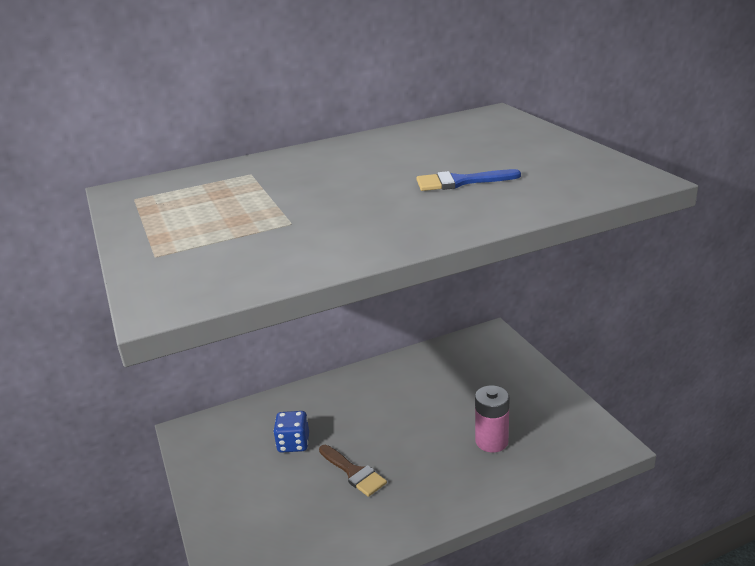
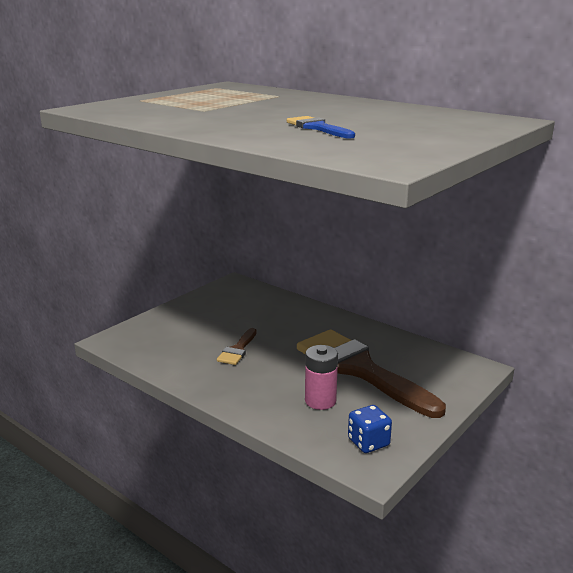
camera: 60 degrees right, 5 degrees down
(293, 443) = (250, 319): blue dice -> blue dice (368, 442)
(452, 398) = (360, 369): none -> brown brush

